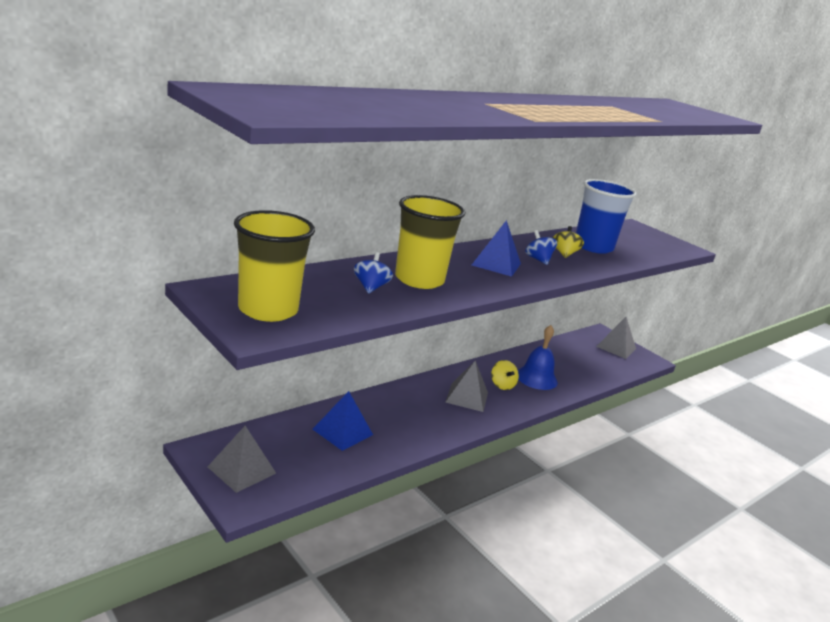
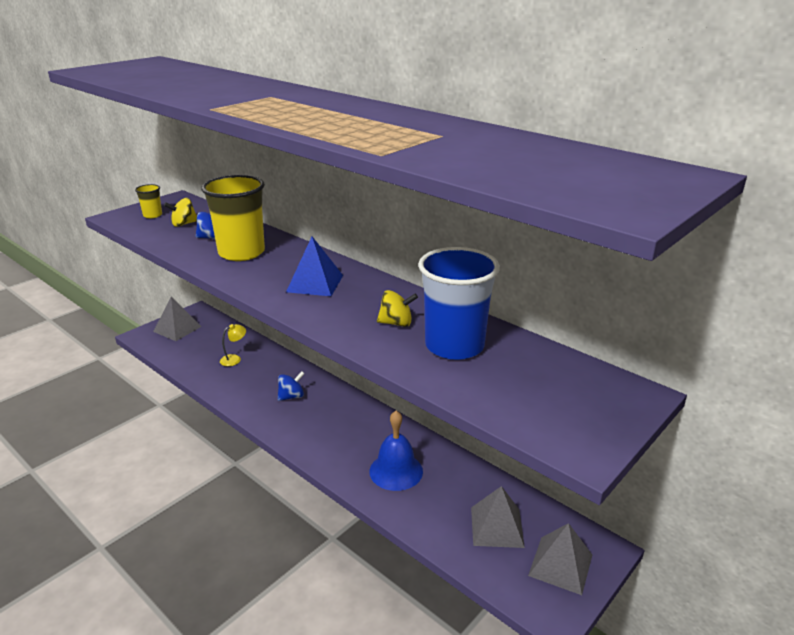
camera: 85 degrees right, 5 degrees up
(268, 310) = (152, 215): yellow cup -> yellow cup, size x0.45
(342, 432) = (234, 359): blue pyramid -> yellow lamp
(467, 397) = (321, 419): grey pyramid -> grey pyramid (496, 527)
(502, 385) = (361, 443): yellow spinning top -> yellow spinning top (184, 224)
(538, 259) = (355, 306): blue spinning top -> blue spinning top (291, 396)

